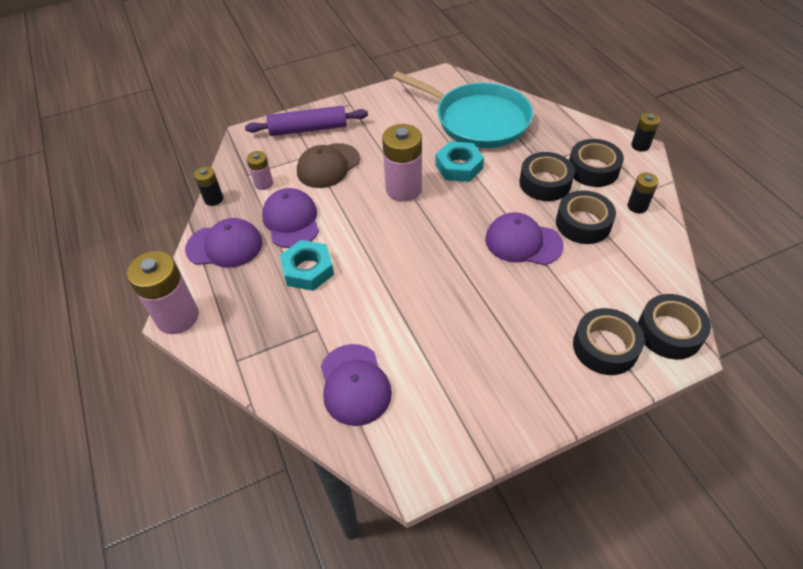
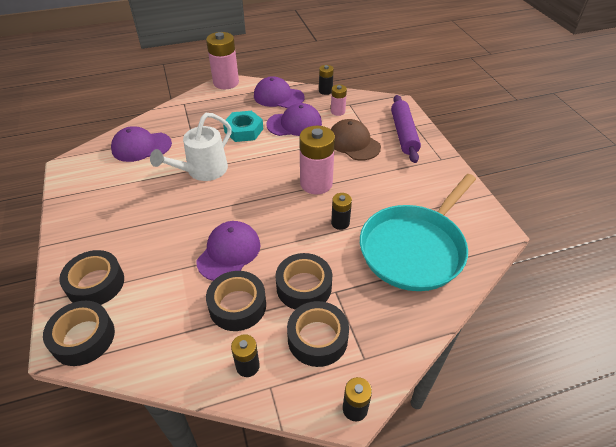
camera: 95 degrees right, 5 degrees down
(224, 246) = (278, 97): purple cap -> purple cap turned 105 degrees clockwise
(399, 295) = (202, 171): none -> white watering can
(459, 166) = (340, 223): turquoise nut -> black battery

